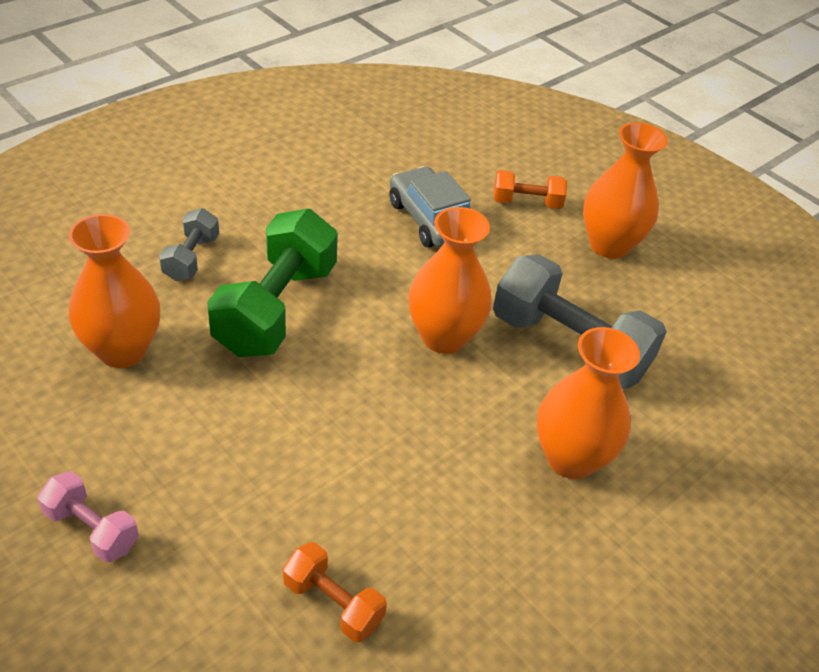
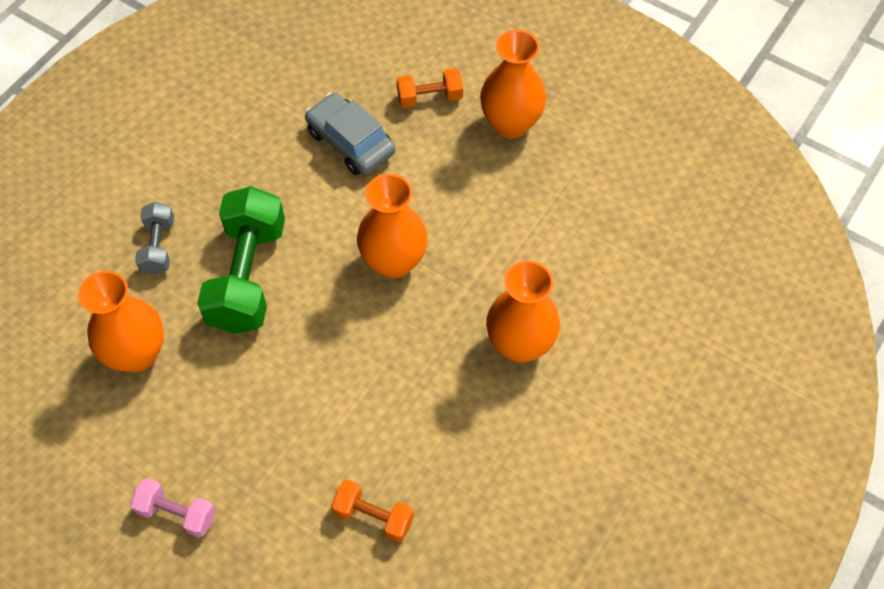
camera: 10 degrees left, 15 degrees up
(569, 346) = (497, 240): grey dumbbell -> none

